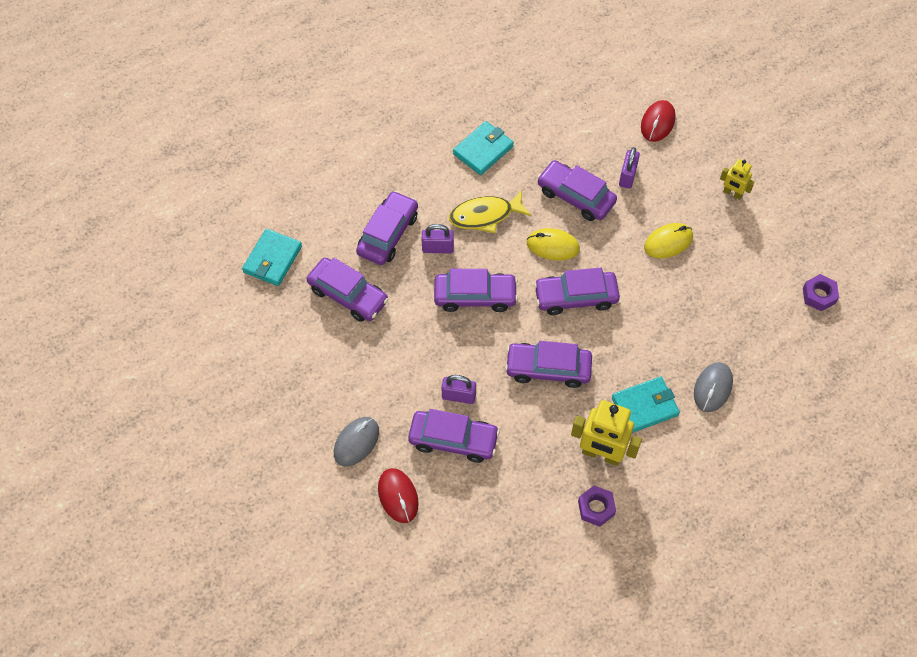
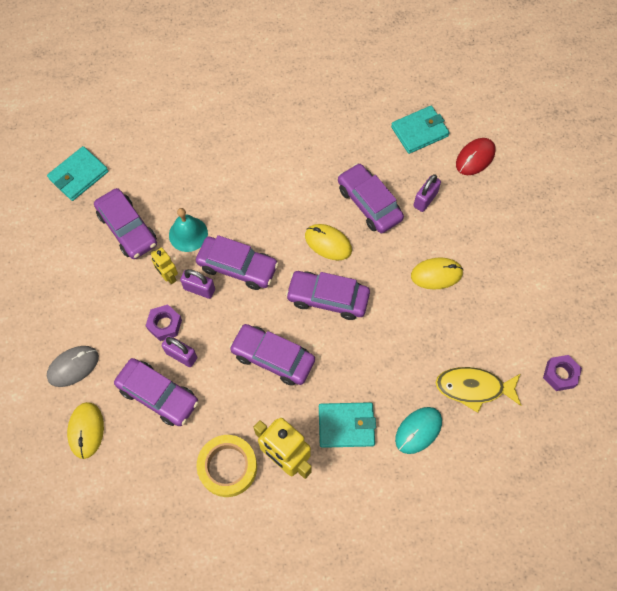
camera: 20 degrees right, 5 degrees up
(388, 234) = (187, 184): purple car -> none
(398, 496) = (86, 430): red mouse -> yellow mouse
(411, 281) = (188, 234): none -> turquoise bell
(437, 248) = (224, 211): purple padlock -> purple padlock (199, 289)
(483, 150) = (304, 134): turquoise wallet -> turquoise wallet (419, 131)
(485, 215) = (279, 195): yellow fish -> yellow fish (473, 388)
(550, 481) = (228, 467): none -> yellow tape
(596, 508) = (258, 508): purple nut -> purple nut (165, 324)
(712, 388) = (418, 430): grey mouse -> turquoise mouse
(732, 193) = (517, 247): yellow robot -> yellow robot (168, 276)

